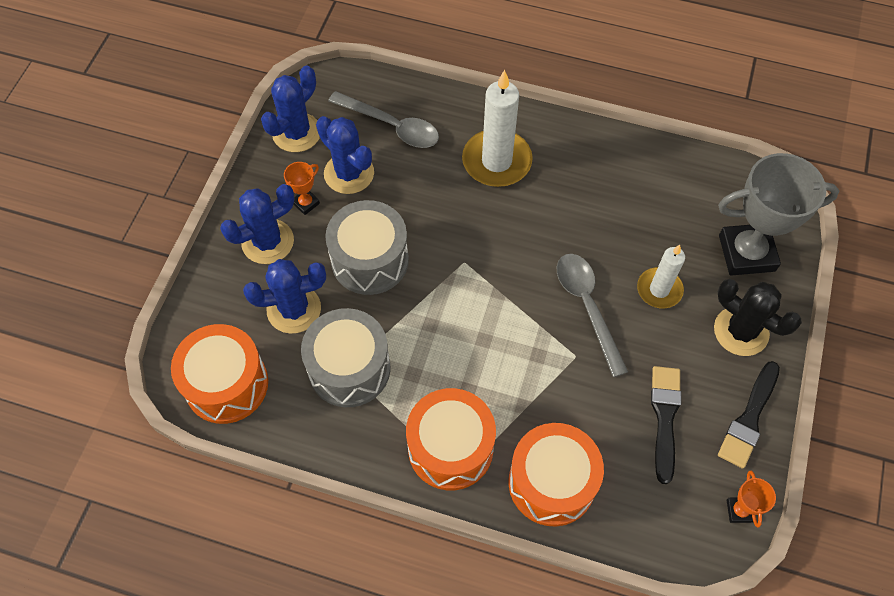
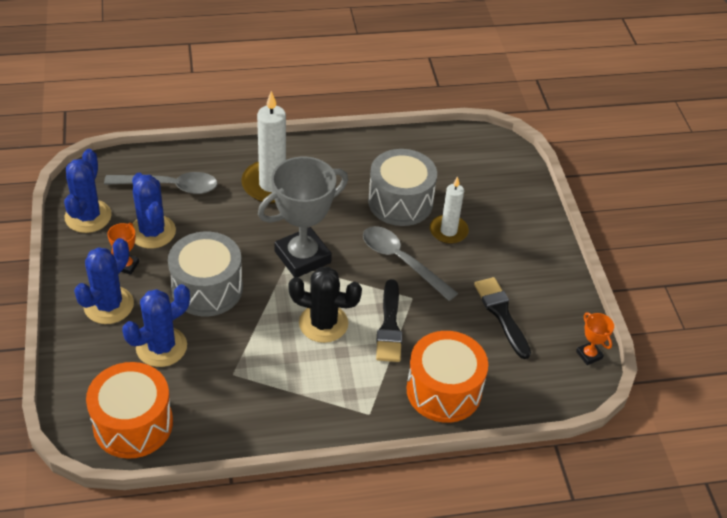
camera: 30 degrees left, 15 degrees down
(349, 173) = (152, 232): blue cactus -> blue cactus turned 45 degrees clockwise
(349, 368) = (235, 372): grey drum -> grey drum (400, 202)
(450, 448) = (351, 397): orange drum -> none
(741, 331) = (522, 238): black cactus -> black cactus (323, 323)
(746, 253) = (497, 186): grey trophy -> grey trophy (302, 257)
(749, 418) = (561, 293): black brush -> black brush (389, 326)

